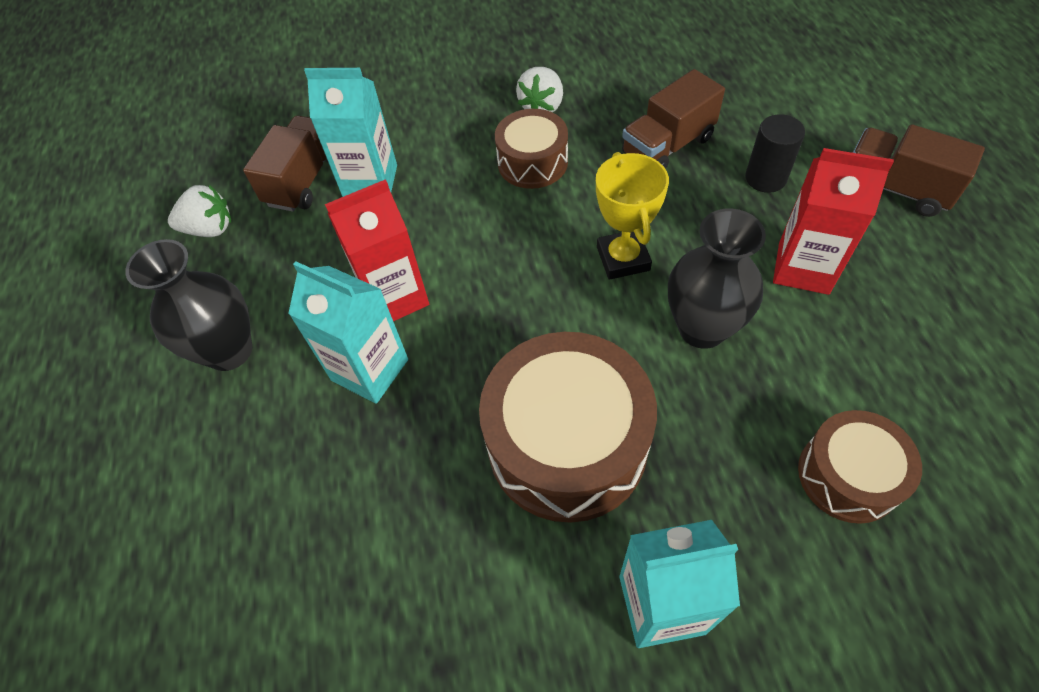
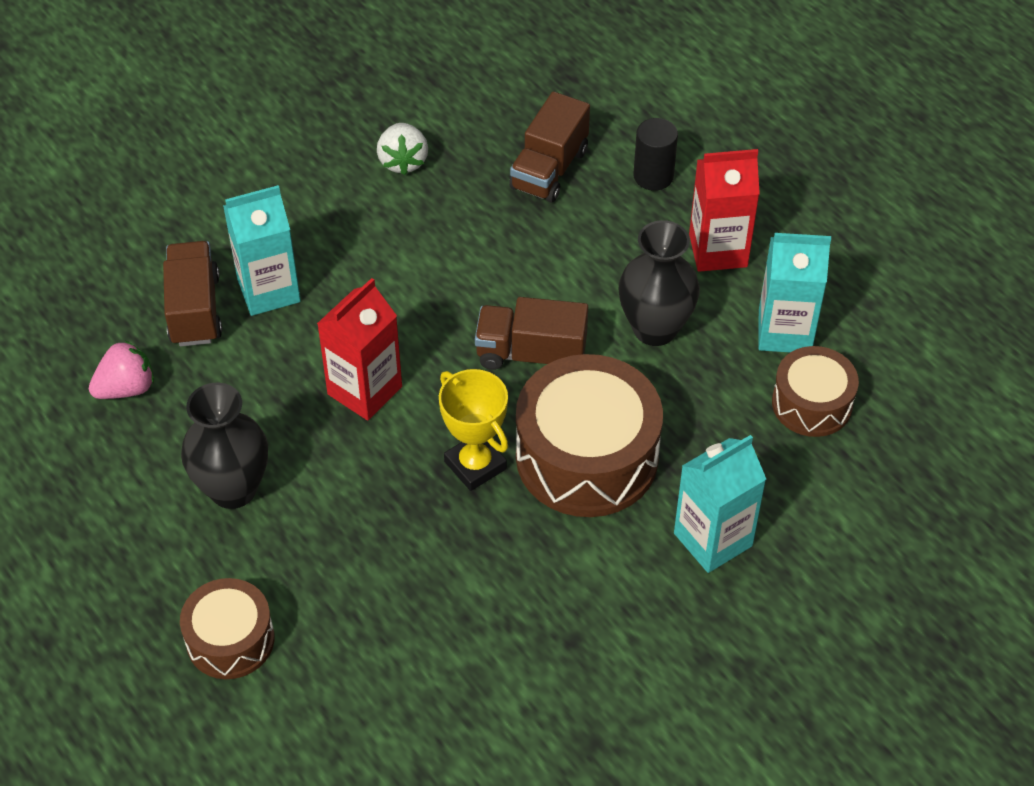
camera: 30 degrees left, 5 degrees down
(210, 229) = (126, 388): white strawberry -> pink strawberry
(370, 370) = (381, 459): turquoise carton -> turquoise carton (784, 332)
(532, 162) = (425, 223): brown drum -> brown drum (230, 639)
(623, 259) = (559, 290): yellow trophy -> yellow trophy (475, 465)
(895, 188) = (769, 154): brown truck -> brown truck (531, 354)

